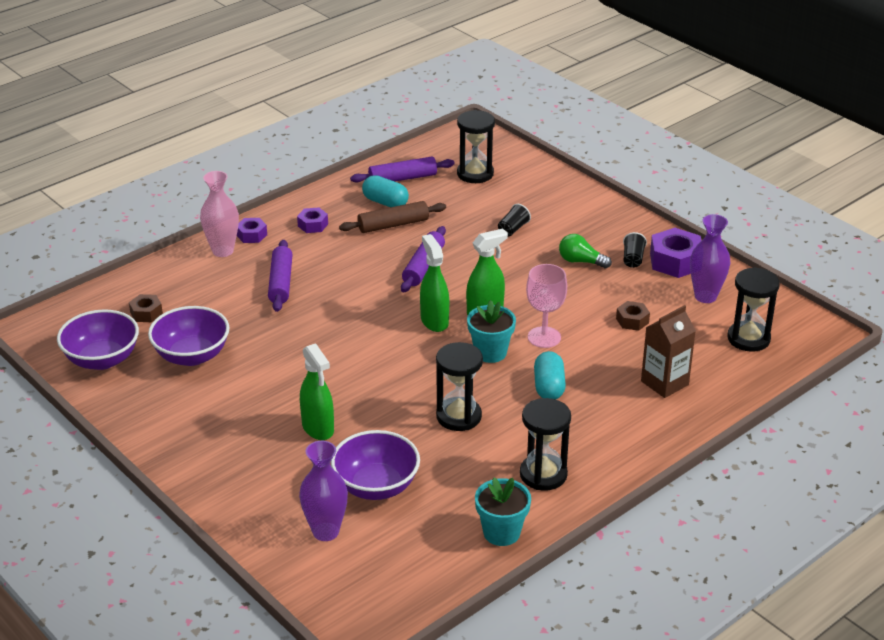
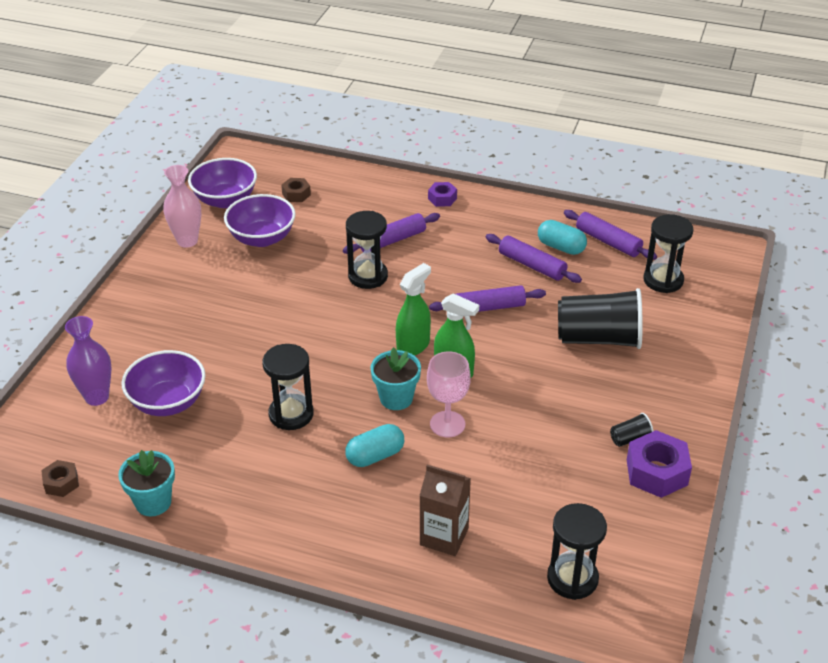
camera: 60 degrees right, 5 degrees up
(223, 251) = (407, 194): pink vase -> pink vase (187, 241)
(313, 225) = (487, 223): purple nut -> none
(318, 428) = (219, 340): green spray bottle -> none
(385, 202) = (561, 247): turquoise capsule -> turquoise capsule turned 60 degrees counterclockwise
(393, 225) = (532, 265): brown rolling pin -> purple rolling pin
(513, 229) = (598, 339): black cup -> black cup, size x2.39
(543, 474) = (247, 500): black hourglass -> black hourglass (368, 276)
(581, 261) = (590, 403): green light bulb -> none
(632, 321) = (526, 476): brown nut -> brown nut (61, 483)
(705, 296) = (616, 517): purple vase -> none

